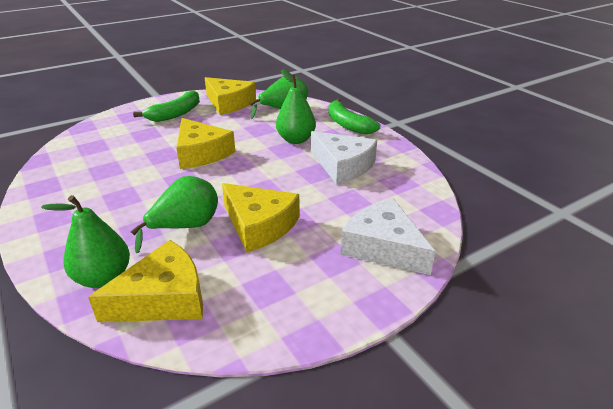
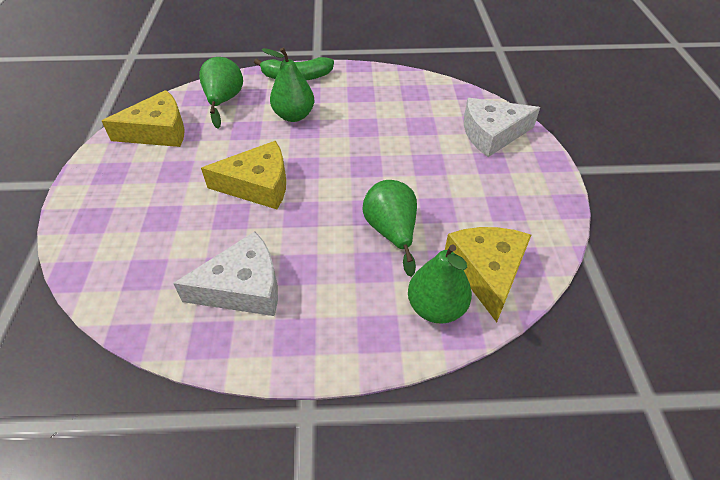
camera: 60 degrees left, 15 degrees up
(175, 114) = (135, 179): green banana -> none
(259, 225) = (421, 186): yellow cheese -> none
(343, 166) = (366, 108): white cheese -> white cheese (243, 287)

